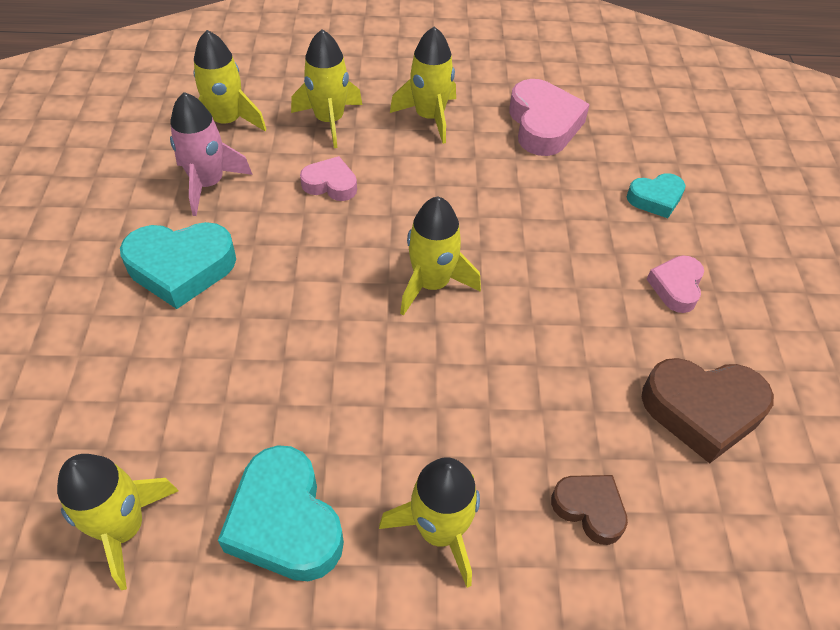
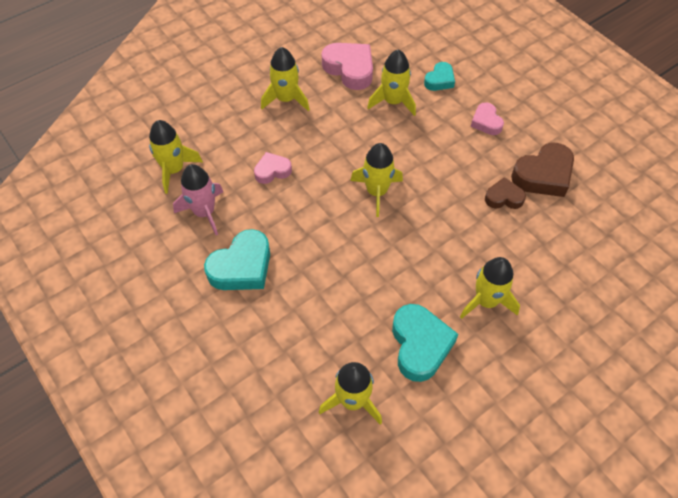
camera: 35 degrees left, 5 degrees up
(285, 522) = (420, 345): turquoise heart -> turquoise heart turned 120 degrees counterclockwise
(329, 121) = (233, 134): yellow rocket -> yellow rocket (393, 102)
(589, 509) = (535, 249): brown heart -> brown heart (503, 197)

